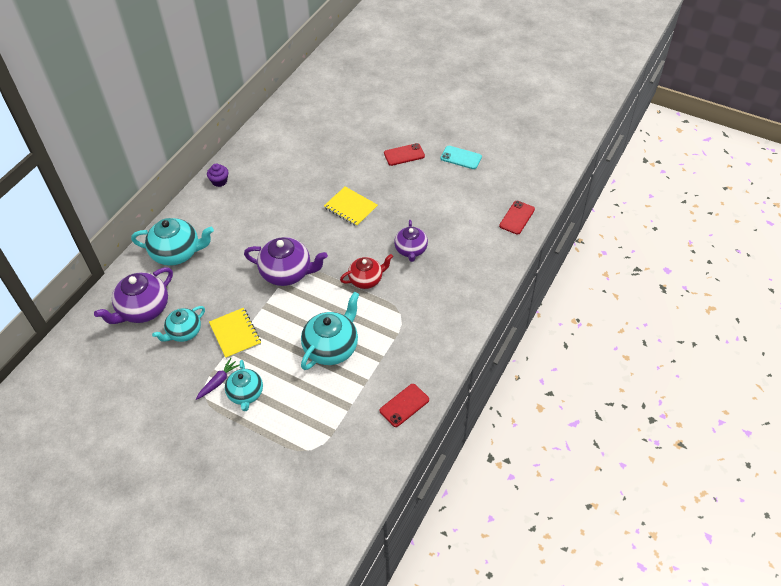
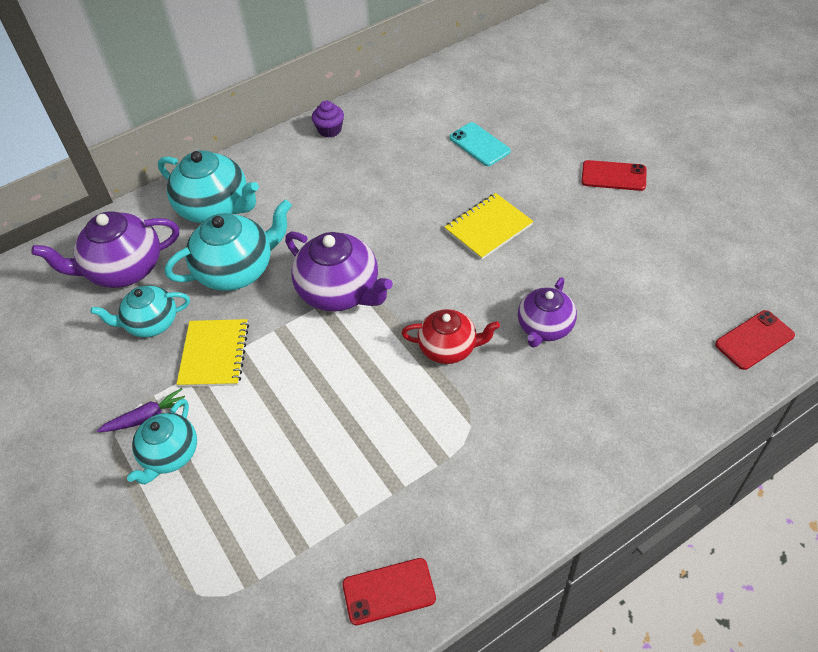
camera: 30 degrees right, 0 degrees up
(332, 347) = (334, 436): turquoise teapot -> turquoise teapot (237, 270)
(351, 207) = (488, 228): yellow notebook -> yellow notebook turned 75 degrees clockwise
(461, 157) = (704, 209): turquoise phone -> turquoise phone (479, 144)

